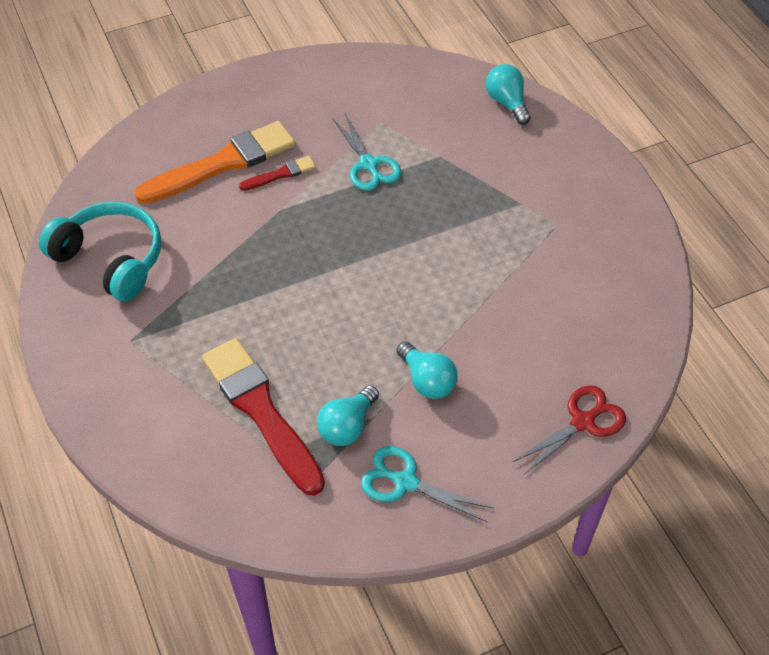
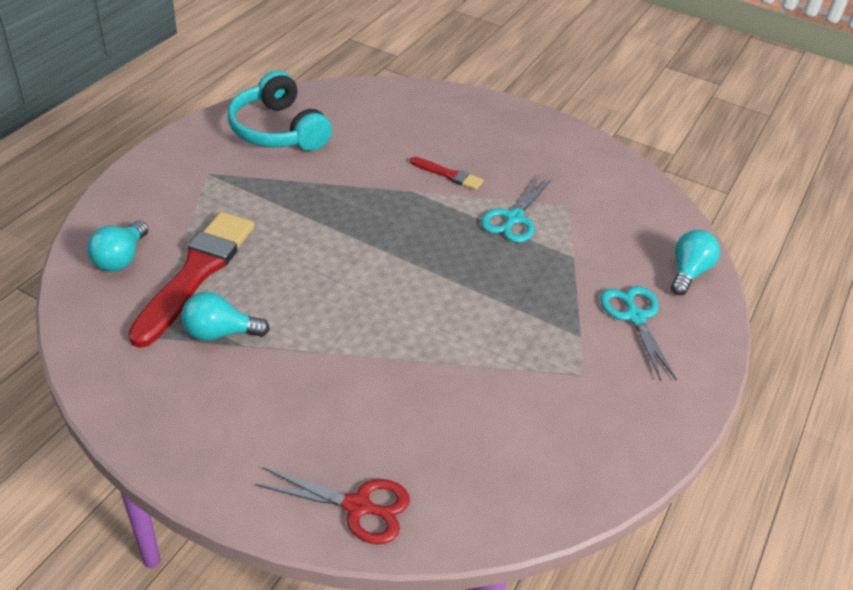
camera: 50 degrees right, 10 degrees down
(111, 259) = (277, 130): turquoise headphones -> turquoise headphones turned 150 degrees clockwise
(222, 163) = (426, 141): orange brush -> none
(405, 482) = (187, 399): turquoise scissors -> turquoise scissors (635, 317)
(427, 381) = (312, 363): turquoise light bulb -> turquoise light bulb (121, 258)

